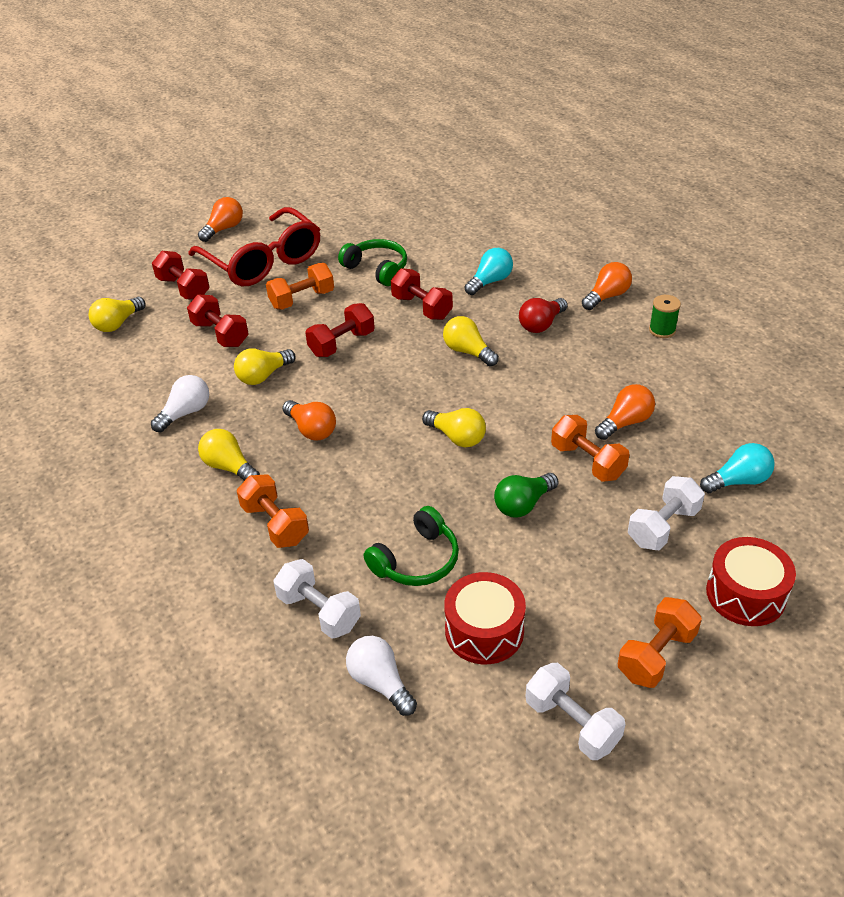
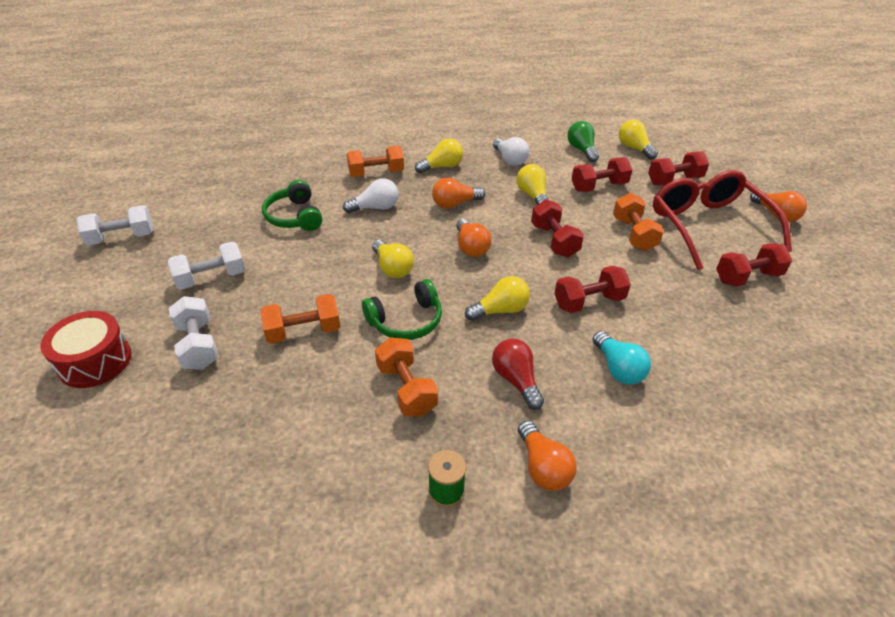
camera: 110 degrees right, 0 degrees up
(263, 261) = (708, 226): red glasses -> red glasses turned 90 degrees clockwise
(319, 611) = (294, 175): white dumbbell -> white dumbbell (211, 278)
(333, 237) = (747, 277): none -> red dumbbell
(377, 269) = (672, 291): green headphones -> green headphones (406, 321)
(380, 682) = (227, 183): white light bulb -> white light bulb (375, 208)
(457, 437) = (392, 268): yellow light bulb -> yellow light bulb turned 90 degrees counterclockwise
(484, 630) = (215, 226): red drum -> none
(523, 504) = (294, 278): green light bulb -> green light bulb (581, 150)
(625, 422) = (327, 379): orange light bulb -> orange light bulb (471, 247)
(656, 655) = (114, 290): orange dumbbell -> orange dumbbell (406, 389)
(738, 481) = (189, 425): turquoise light bulb -> none

